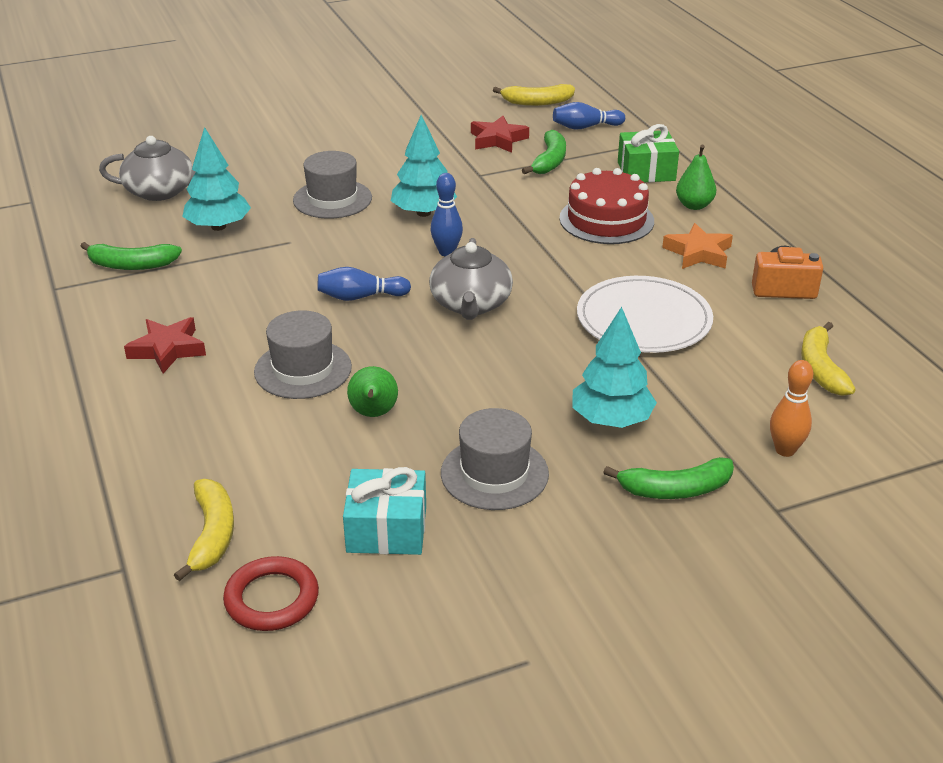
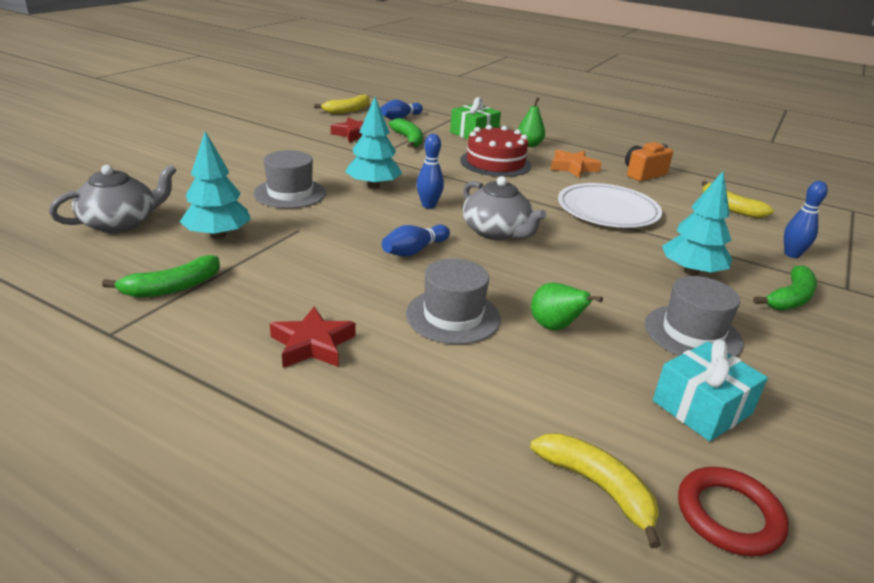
camera: 40 degrees left, 5 degrees down
(785, 450) = (791, 254): orange bowling pin -> blue bowling pin

